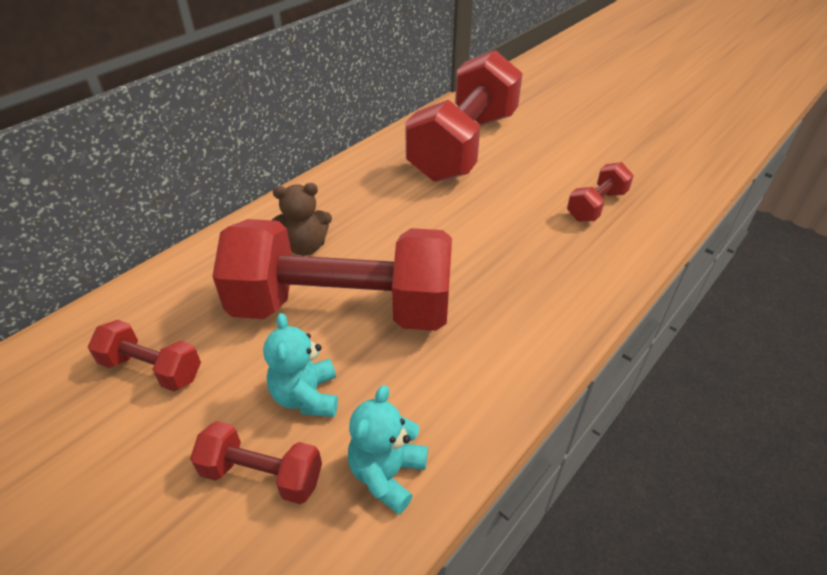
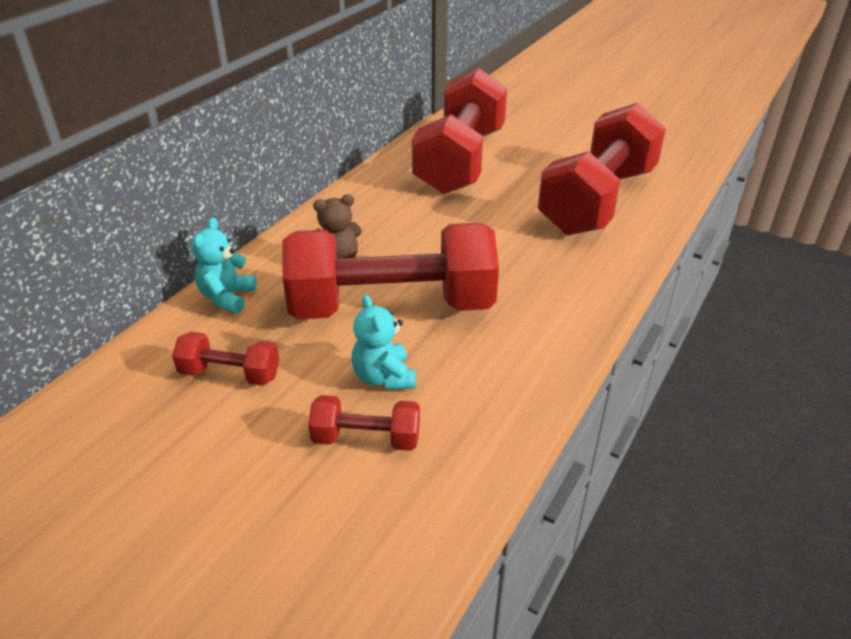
camera: 10 degrees left, 5 degrees down
(387, 474) = (475, 424): turquoise teddy bear -> turquoise teddy bear (227, 297)
(596, 206) = (598, 201): red dumbbell -> red dumbbell, size x2.31

